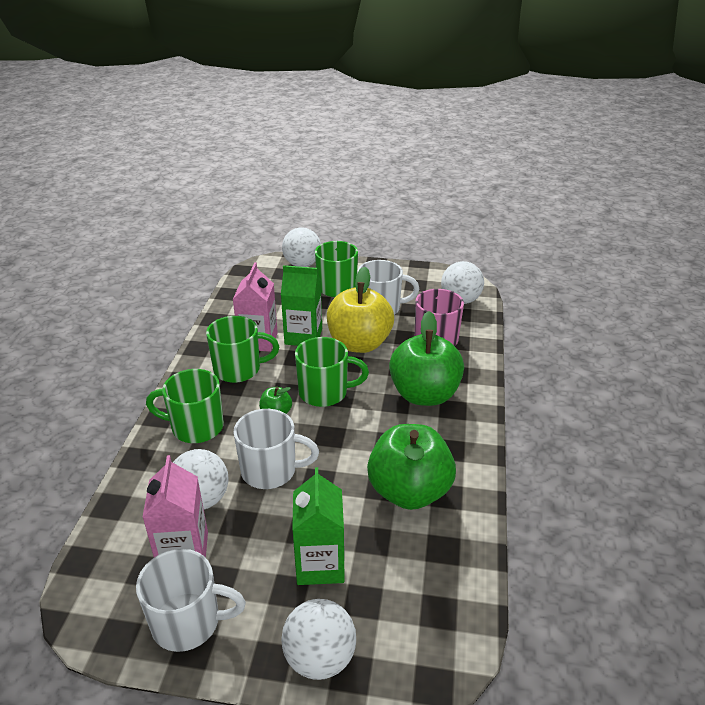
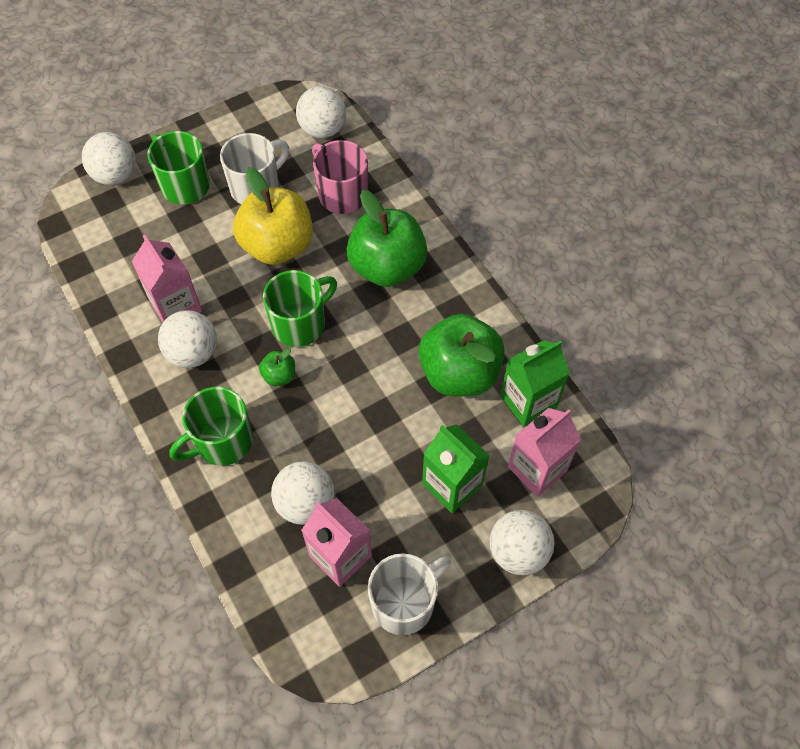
camera: 40 degrees left, 25 degrees up
(238, 369) = (193, 353): green mug -> white ball
(270, 471) = (333, 435): white mug -> none
(303, 336) = (215, 272): green carton -> green carton (528, 401)
(405, 604) = (537, 468): none -> pink carton

